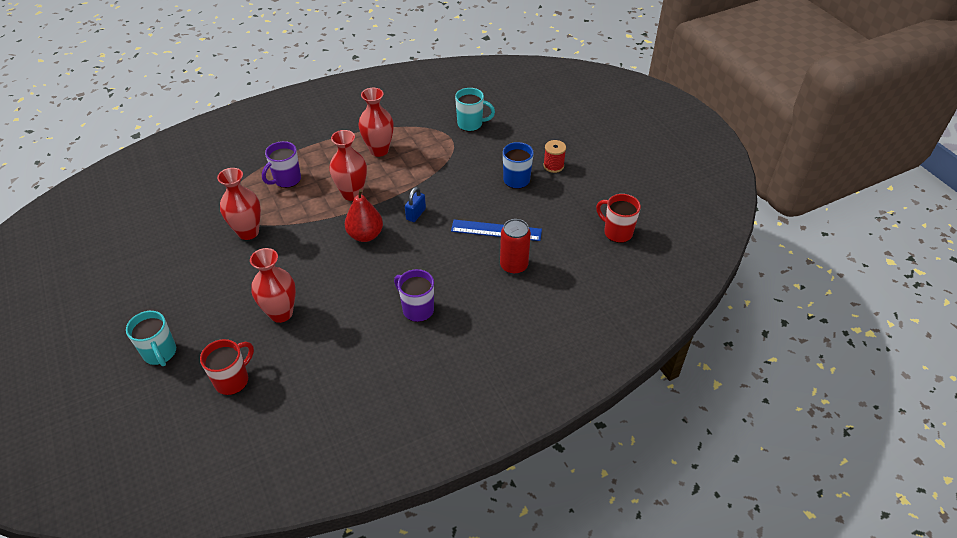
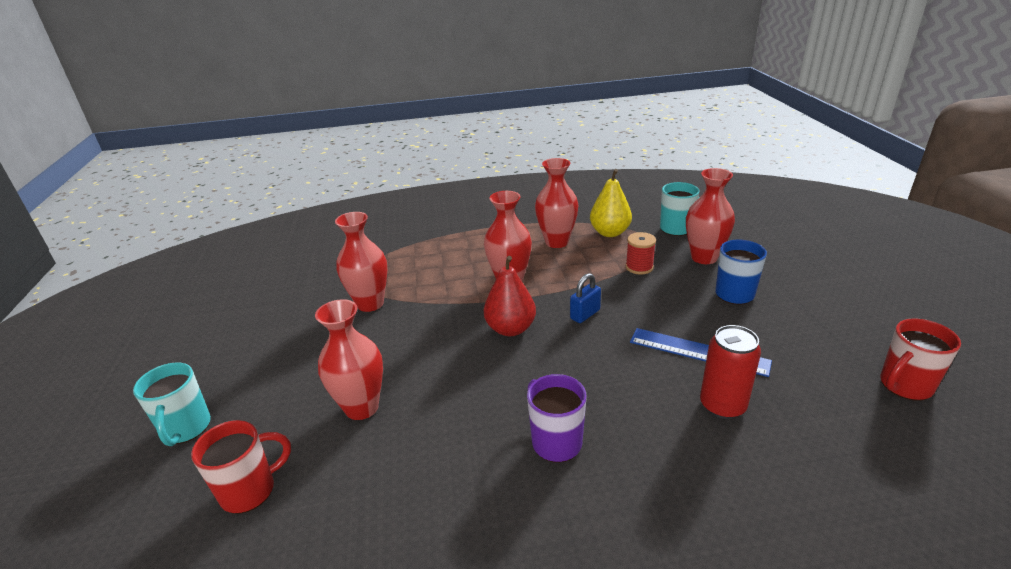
camera: 20 degrees right, 15 degrees down
(286, 180) = (438, 257): purple mug -> none
(419, 135) = (610, 232): none -> yellow pear
(493, 150) = (704, 257): none -> red vase
(553, 166) = (791, 285): red spool -> red spool (639, 267)
(617, 232) = (904, 386): red mug -> red mug turned 90 degrees counterclockwise

